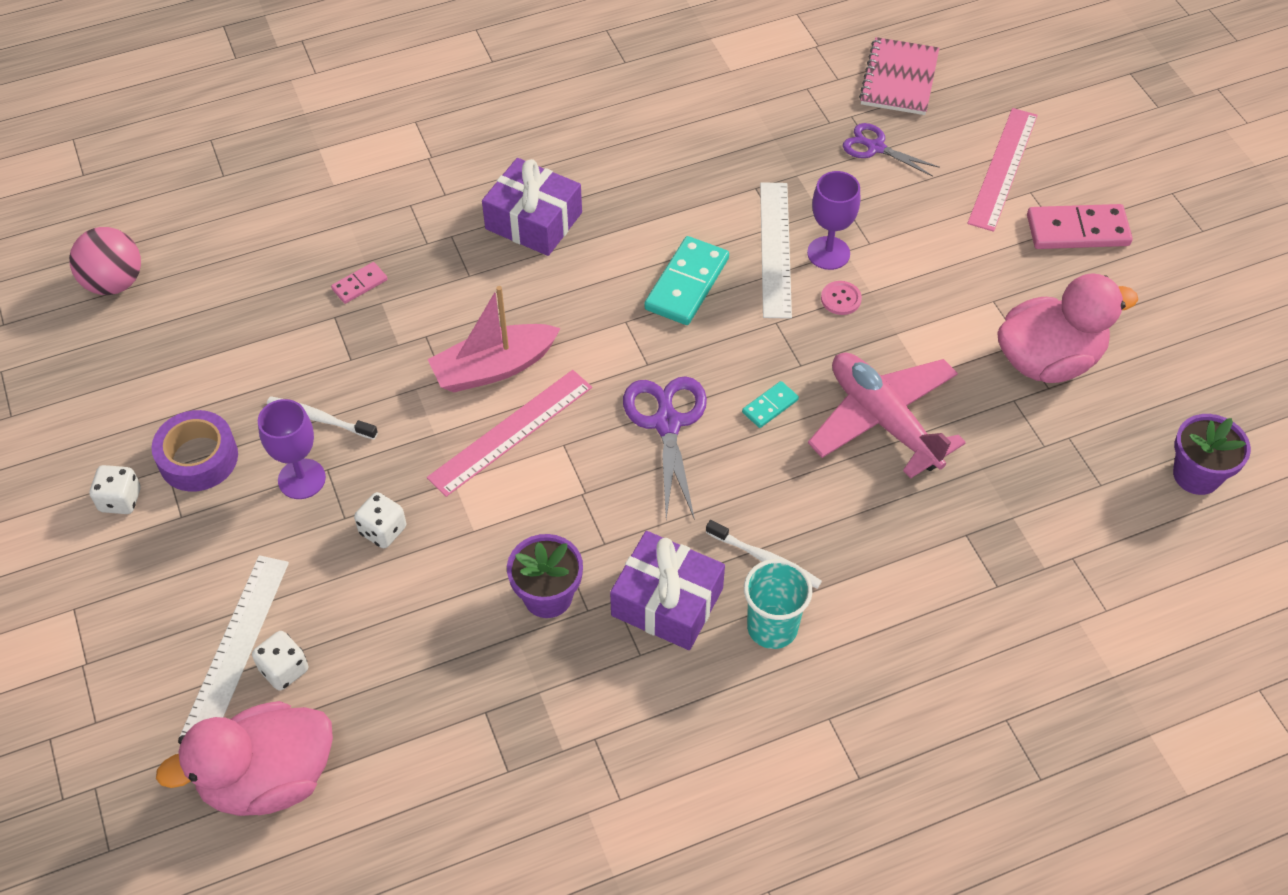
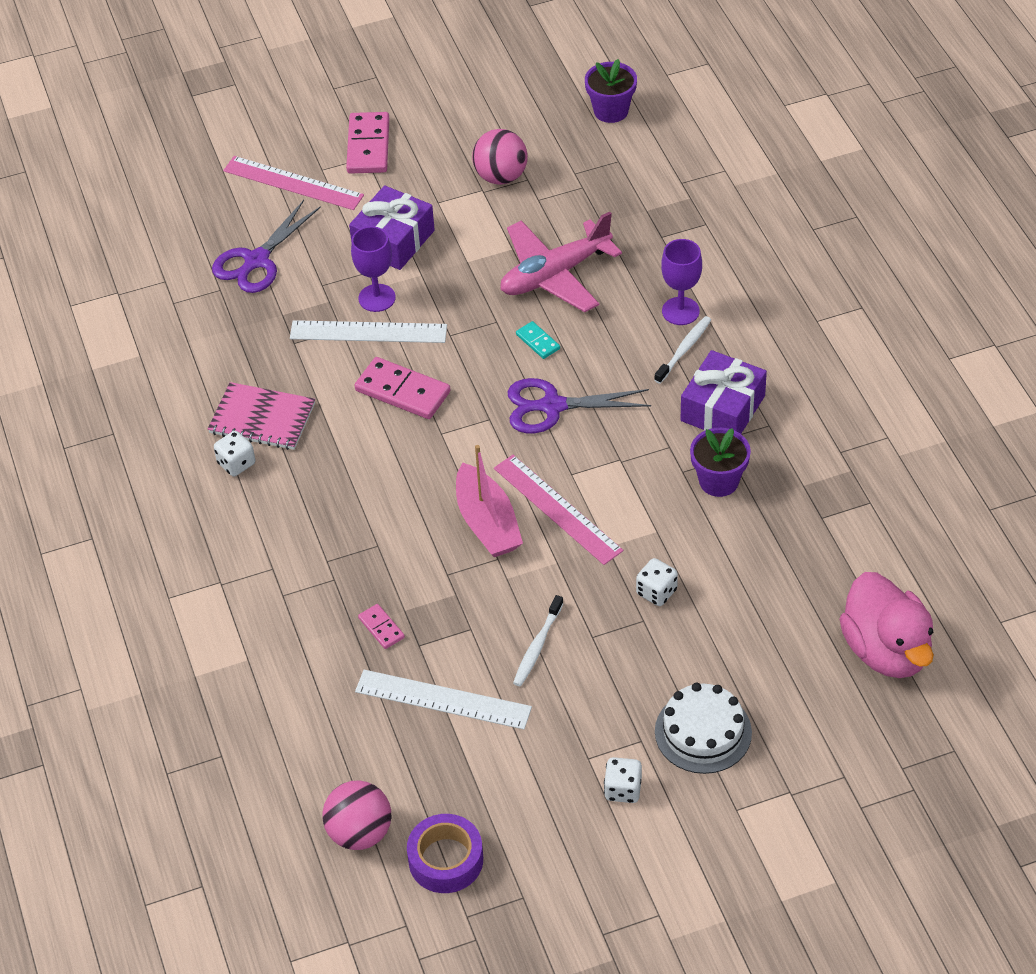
camera: 85 degrees left, 5 degrees down
(181, 576) = (703, 732): none -> white cake
(198, 458) = (578, 734): purple tape -> purple tape (446, 860)
(236, 648) = (771, 685): white ruler -> white ruler (443, 699)
(284, 669) = (790, 649): white dice -> white dice (236, 463)
(301, 479) = (603, 654): purple goblet -> purple goblet (680, 311)
(534, 221) = (315, 499): purple gift -> purple gift (393, 240)
(687, 284) = (403, 391): turquoise domino -> pink domino
(772, 627) = (743, 348): turquoise cup -> none
(841, 299) = (428, 293): pink button -> none
(875, 147) = (256, 261): purple scissors -> purple scissors, size x1.54
(899, 79) = (173, 240): pink notebook -> pink notebook (262, 418)
(1048, 360) = (501, 176): pink duck -> pink ball

